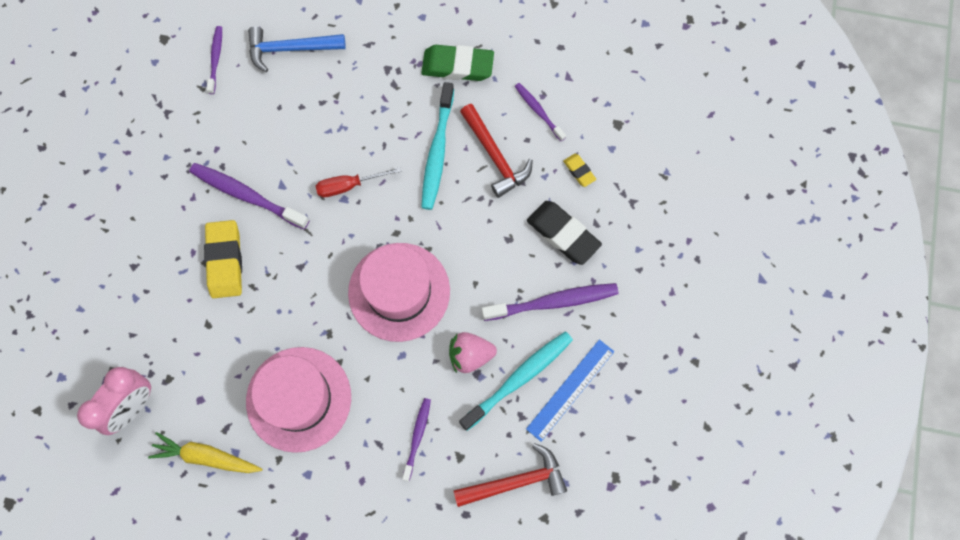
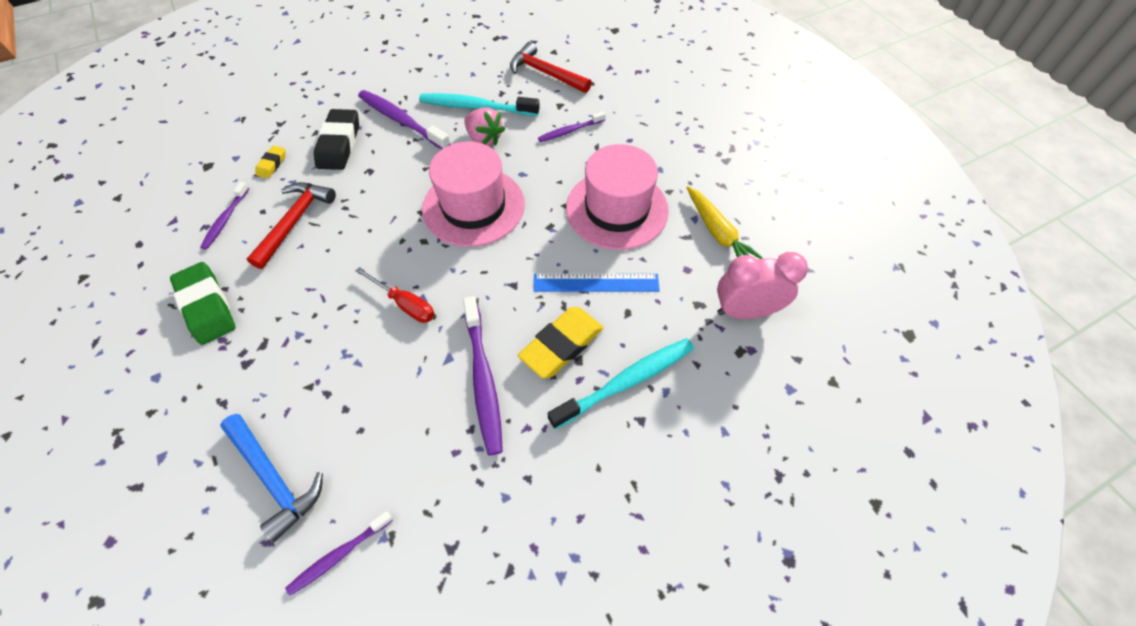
camera: 130 degrees left, 15 degrees down
(437, 152) = (319, 262): turquoise toothbrush -> turquoise toothbrush (626, 381)
(570, 390) = (459, 81): blue ruler -> blue ruler (596, 283)

